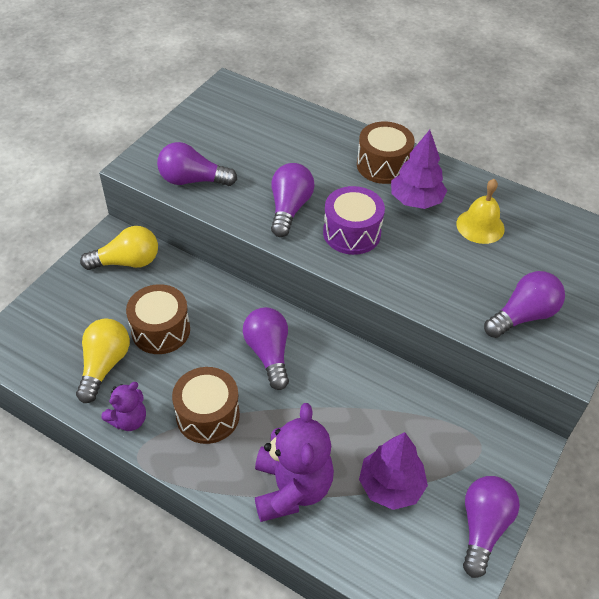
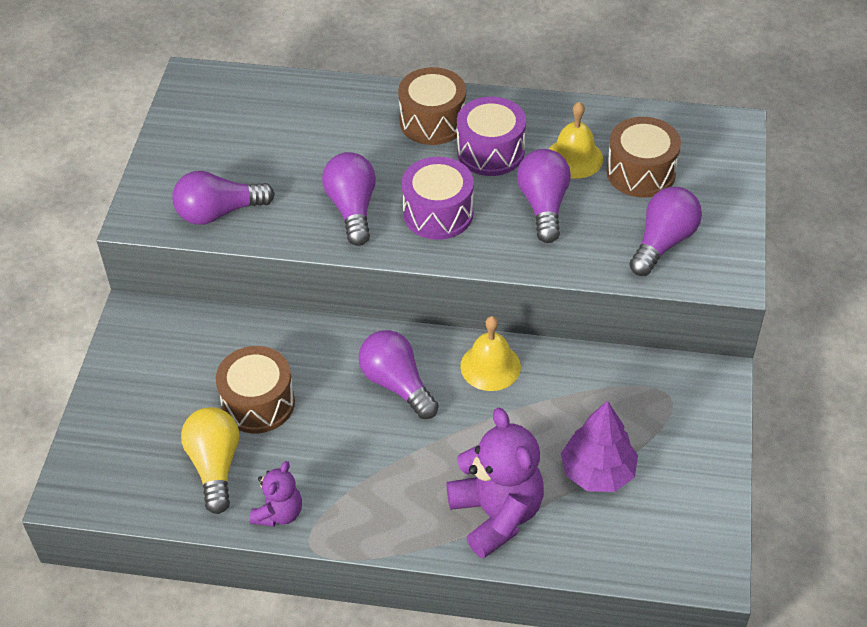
camera: 20 degrees left, 0 degrees up
(127, 262) = (170, 339): yellow light bulb -> none
(208, 415) = (365, 475): brown drum -> brown drum (641, 172)
(347, 366) = (490, 366): none -> yellow bell
(416, 201) = (490, 151): purple tree -> purple drum
(483, 527) = (708, 477): purple light bulb -> purple light bulb (543, 205)

